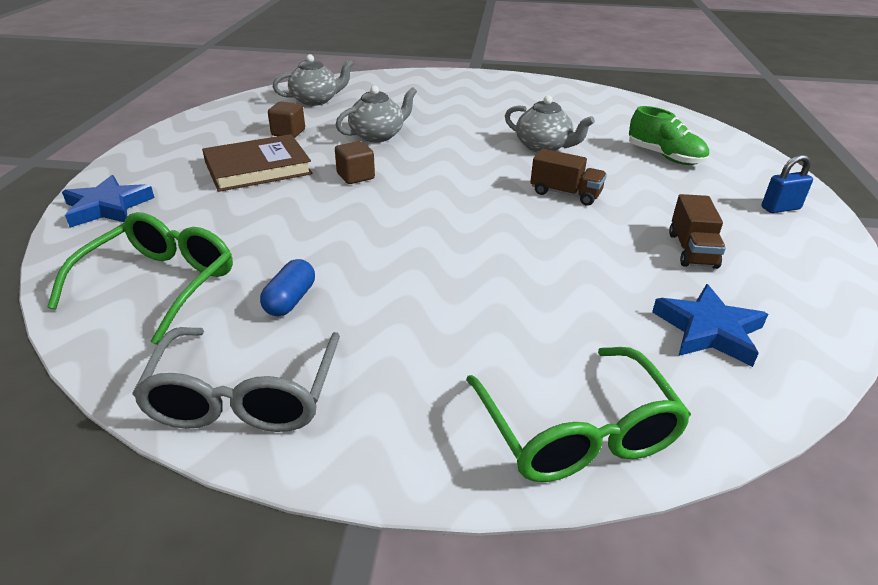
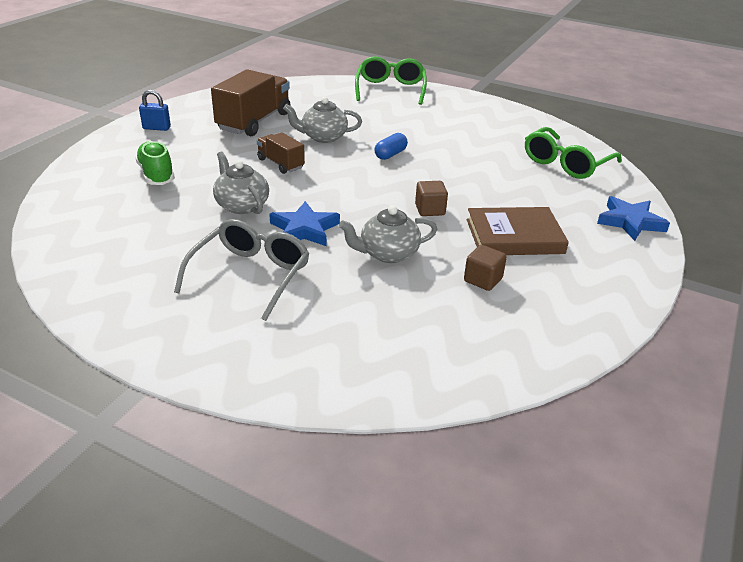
camera: 160 degrees left, 0 degrees up
(245, 395) = (513, 118): grey glasses -> grey glasses (250, 276)
(290, 300) = (492, 143): blue capsule -> blue capsule (390, 154)
(316, 100) = (439, 341): grey teapot -> grey teapot (323, 137)
(692, 250) = (254, 121): brown truck -> brown truck, size x1.82
(708, 330) = (301, 98): blue star -> blue star (304, 229)

